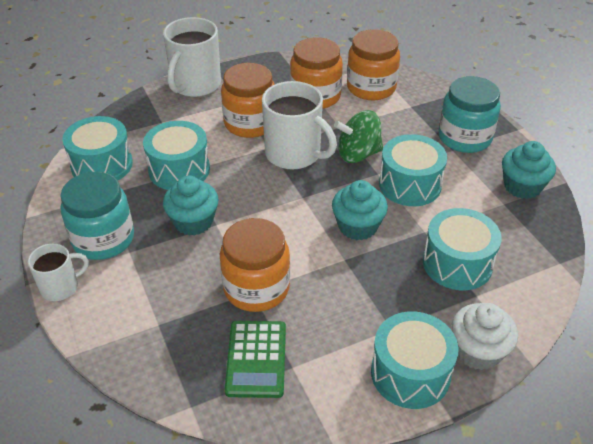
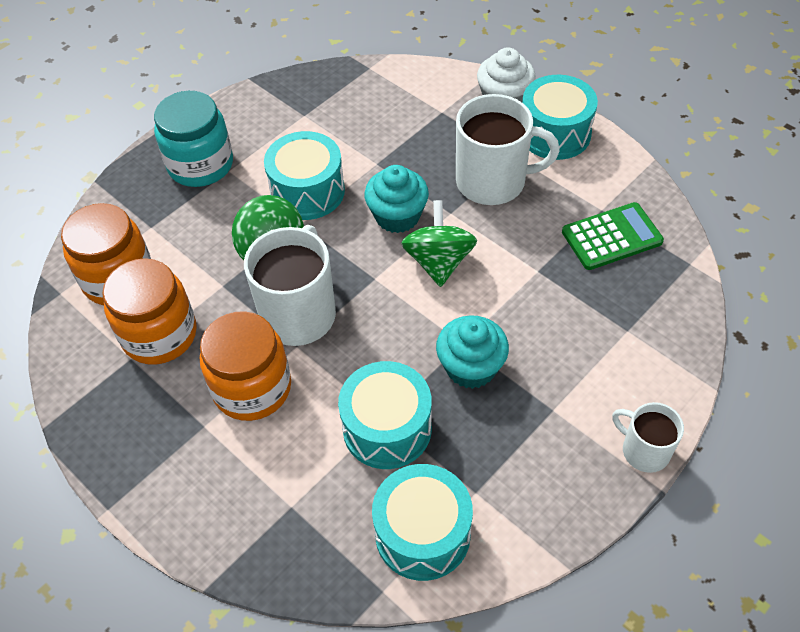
camera: 110 degrees left, 10 degrees up
(103, 239) = (551, 449): turquoise jar -> none
(195, 85) = (178, 505): white mug -> white mug (493, 182)
(256, 288) = (531, 269): orange jar -> none
(297, 235) = (439, 262): none -> green spinning top
(457, 263) = (408, 131): turquoise drum -> none
(522, 186) = (270, 106): turquoise cupcake -> none

